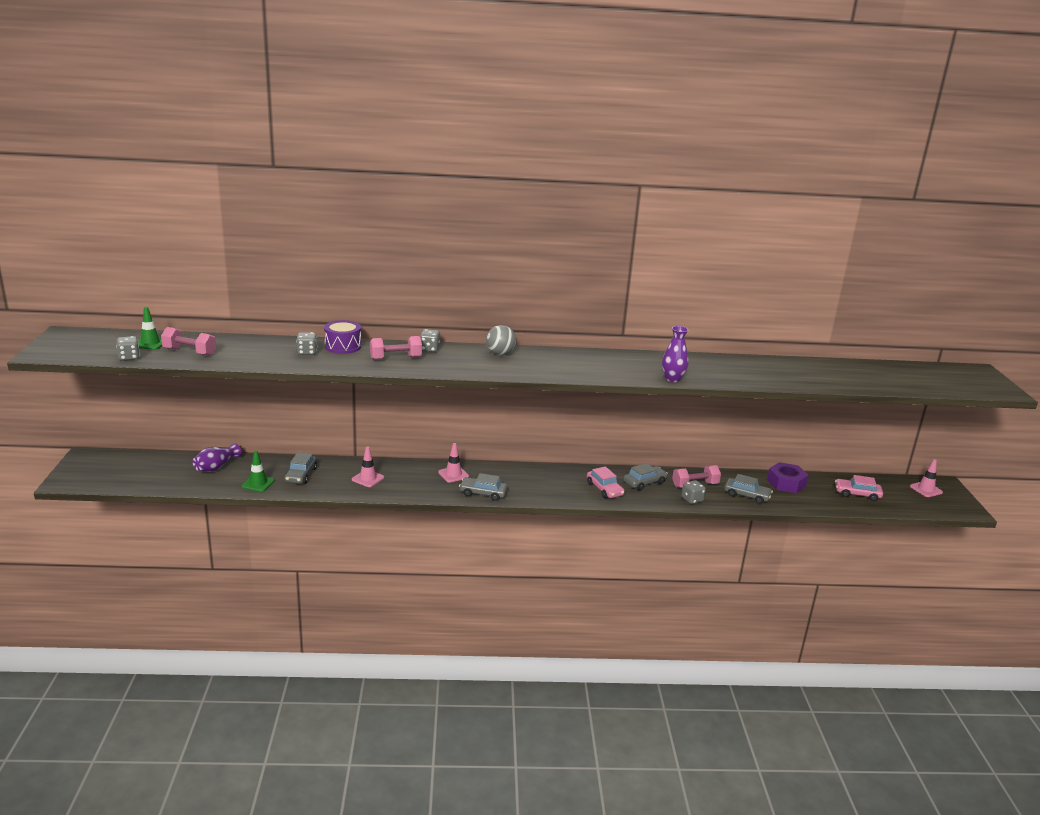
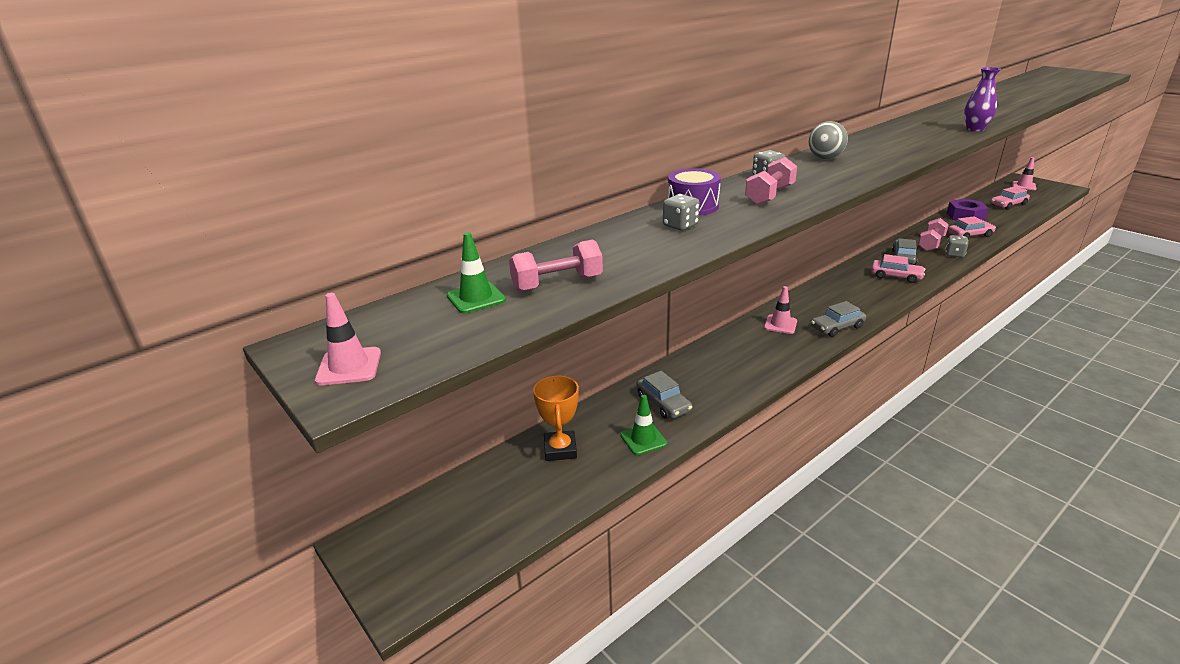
camera: 35 degrees left, 5 degrees up
(129, 357) = (500, 328): grey dice -> none
(216, 467) = (560, 449): purple vase -> orange trophy
(368, 478) = (727, 369): pink traffic cone -> pink traffic cone (349, 366)
(746, 495) = (970, 235): grey car -> pink car

